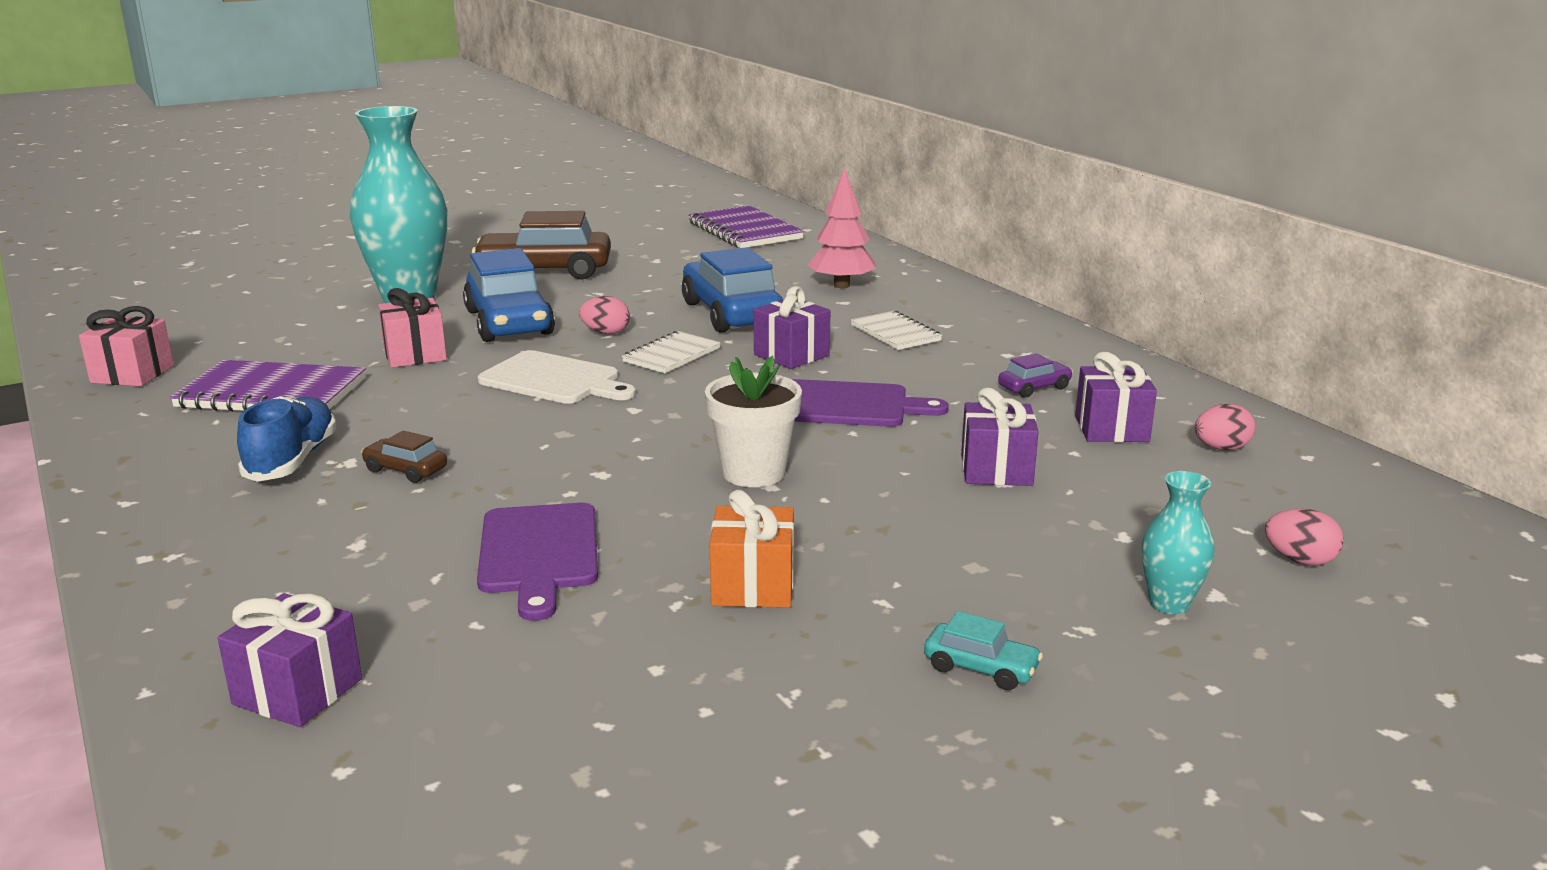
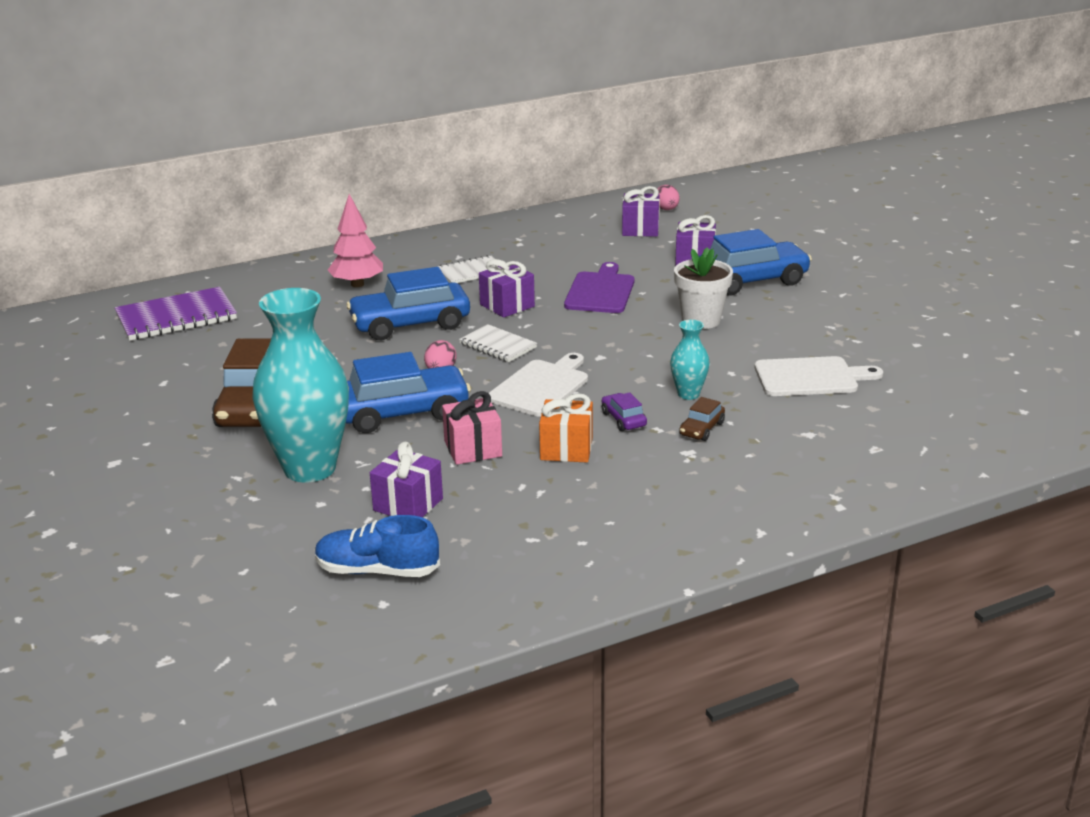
camera: 85 degrees left, 5 degrees up
(132, 374) = (492, 590): pink gift -> none
(272, 393) = (552, 505): purple notebook -> none
(292, 460) = (687, 475): blue shoe -> blue shoe (377, 571)
(297, 692) = (968, 430): purple gift -> purple gift (408, 504)
(538, 553) = (810, 377): purple cutting board -> white cutting board
(753, 586) = (834, 322): orange gift -> orange gift (566, 449)
(921, 515) = (751, 281): none -> blue car
(981, 668) = (894, 278): turquoise car -> none
(1034, 388) = (578, 241): purple car -> purple car (623, 419)
(1169, 604) = (830, 239): turquoise vase -> turquoise vase (688, 394)
(1299, 560) = (786, 211): pink egg -> none

